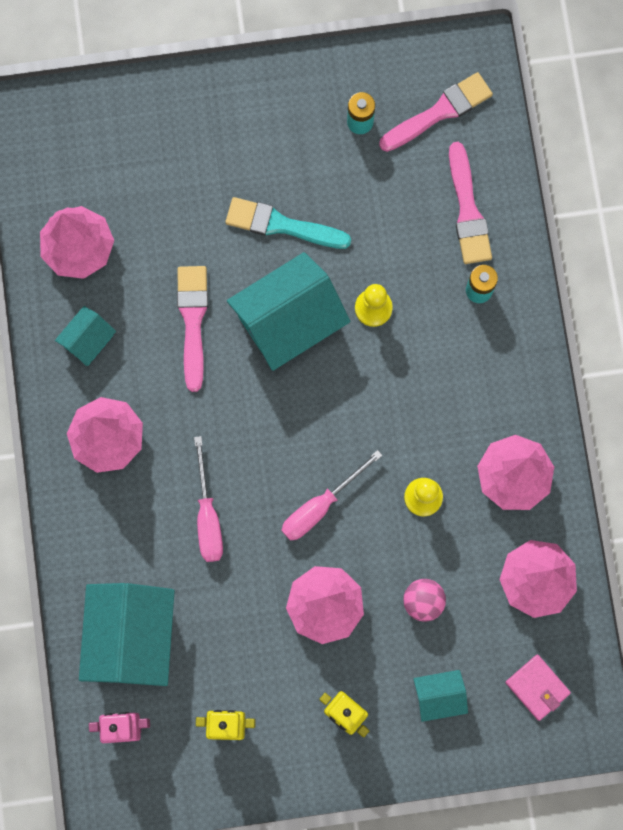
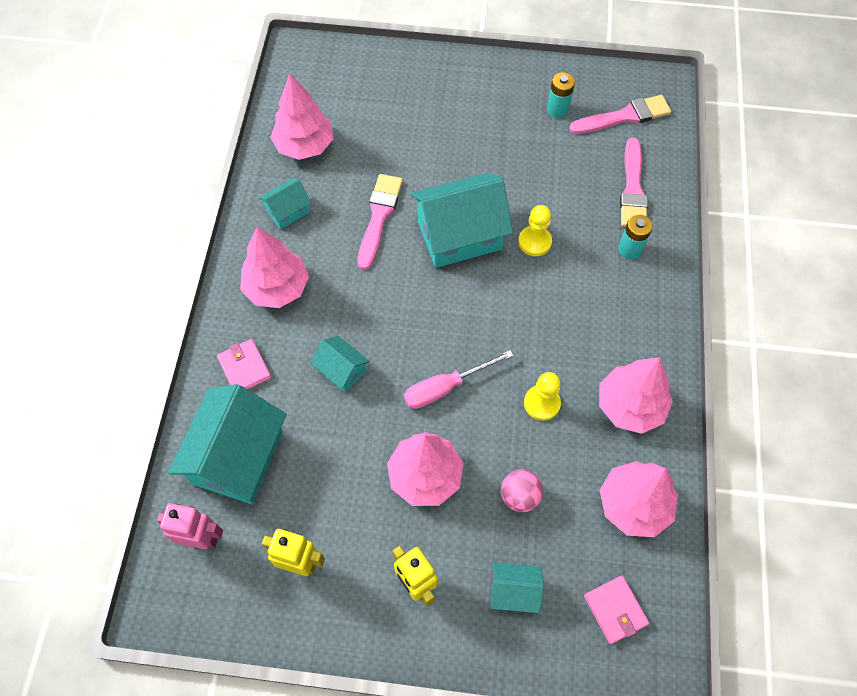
camera: 15 degrees right, 15 degrees down
(105, 540) = (244, 368): none -> pink wallet
(207, 516) = (342, 370): pink screwdriver -> turquoise house
(282, 225) = (474, 165): turquoise brush -> none

